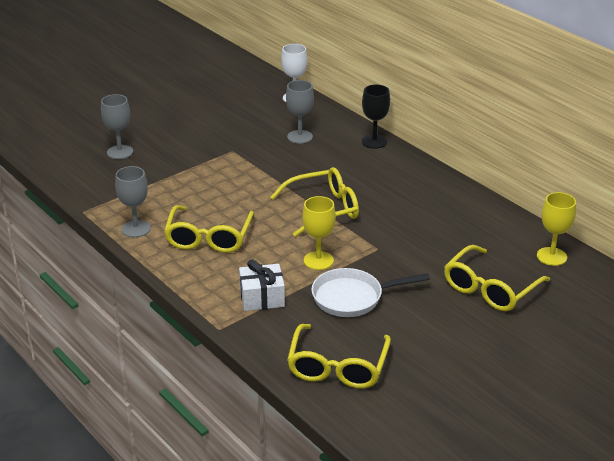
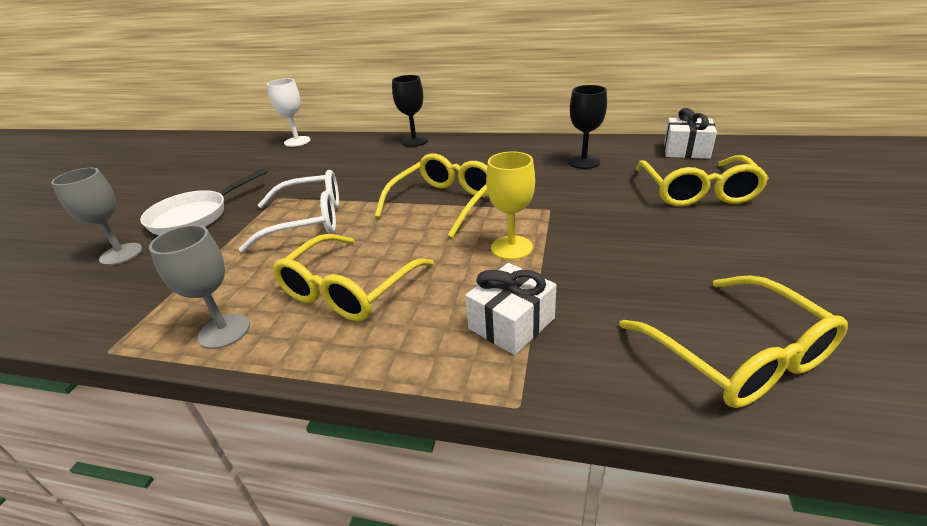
camera: 35 degrees left, 0 degrees up
(209, 238) = (348, 290): yellow glasses -> yellow glasses turned 60 degrees clockwise
(232, 180) = (309, 221): none -> white glasses
(300, 137) = (339, 162): grey goblet -> none
(352, 297) = (606, 264): white pan -> white pan (195, 216)
(461, 226) = (583, 162): none -> black goblet
(551, 256) = (686, 150): yellow goblet -> white gift

